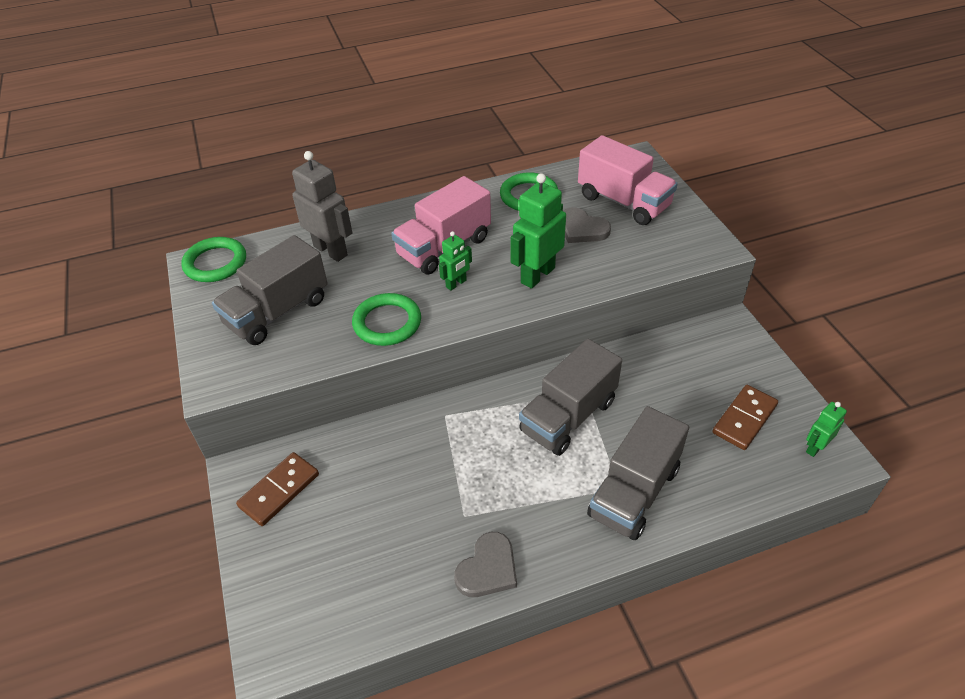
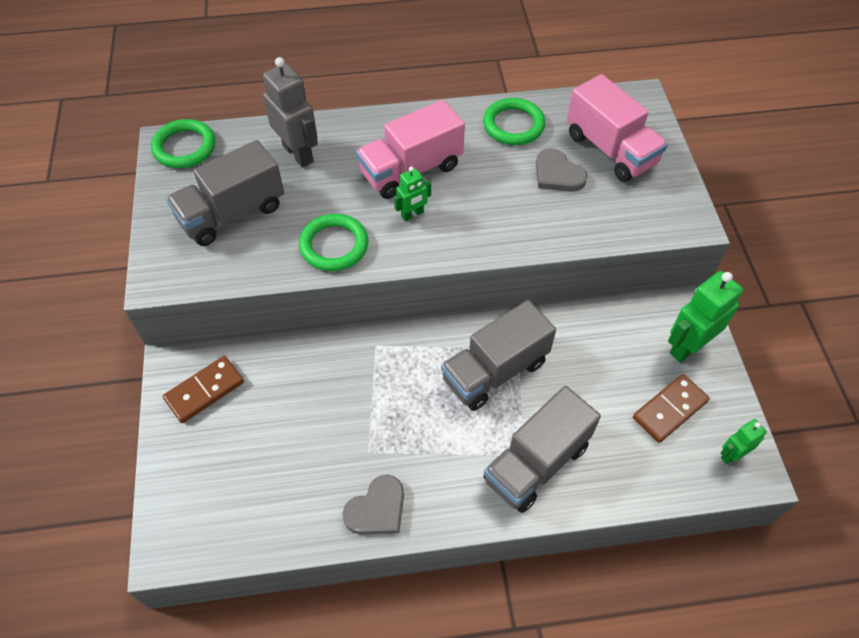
camera: 10 degrees right, 10 degrees up
(537, 275) = (496, 220): green robot -> green robot (687, 346)

